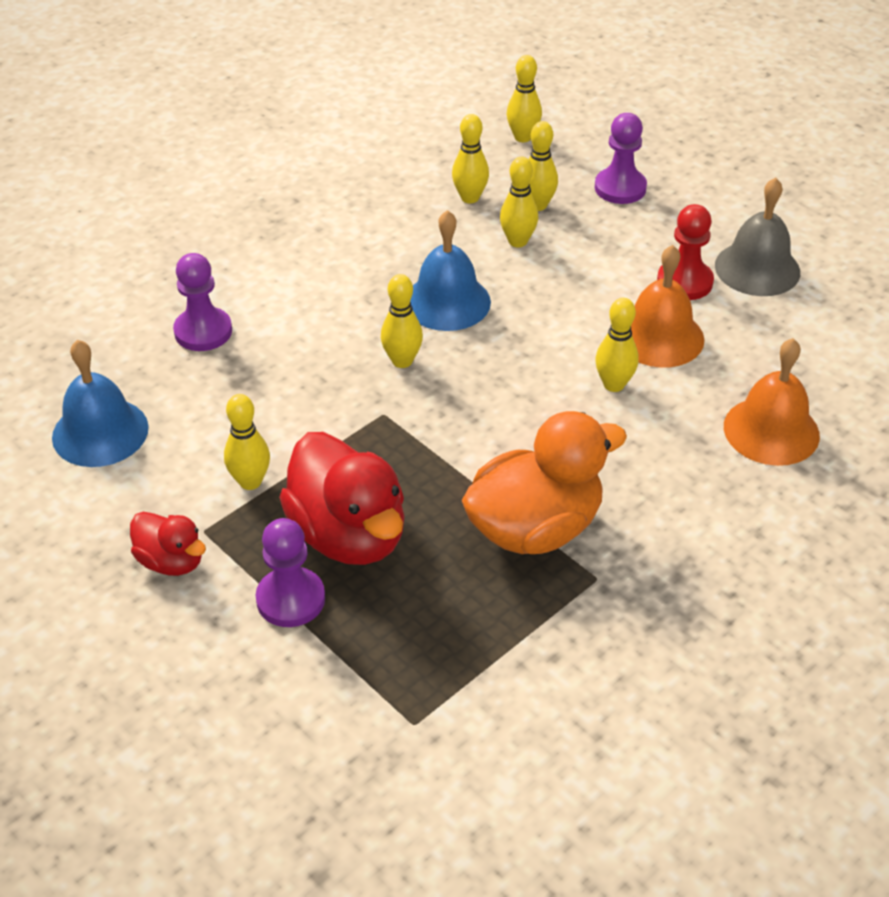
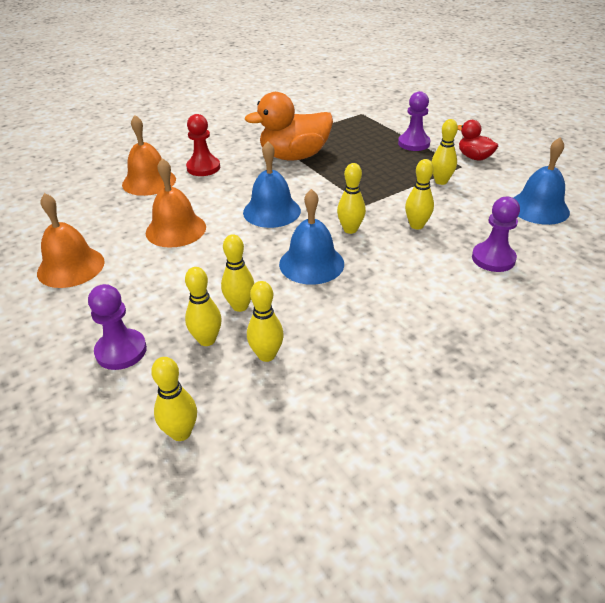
camera: 170 degrees left, 5 degrees down
(348, 535) = (387, 160): red duck -> none
(530, 384) = (271, 211): none -> blue bell
(614, 384) = (221, 207): yellow bowling pin -> yellow bowling pin (416, 225)
(684, 282) = (131, 262): red pawn -> red pawn (203, 168)
(757, 268) = (71, 267): grey bell -> orange bell

